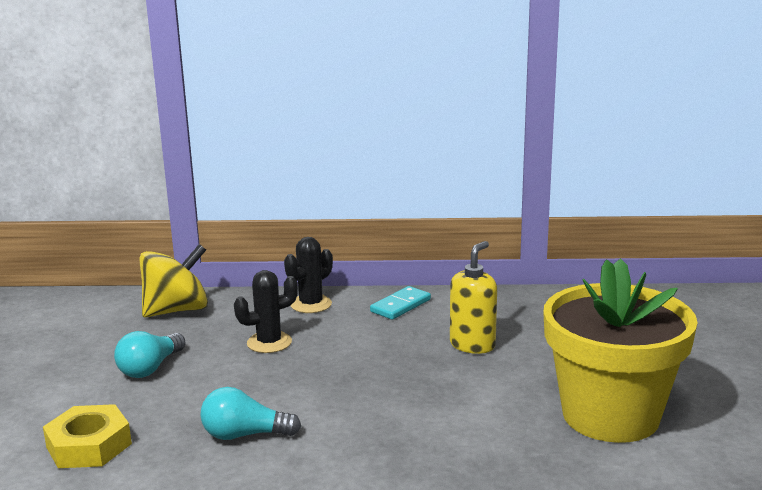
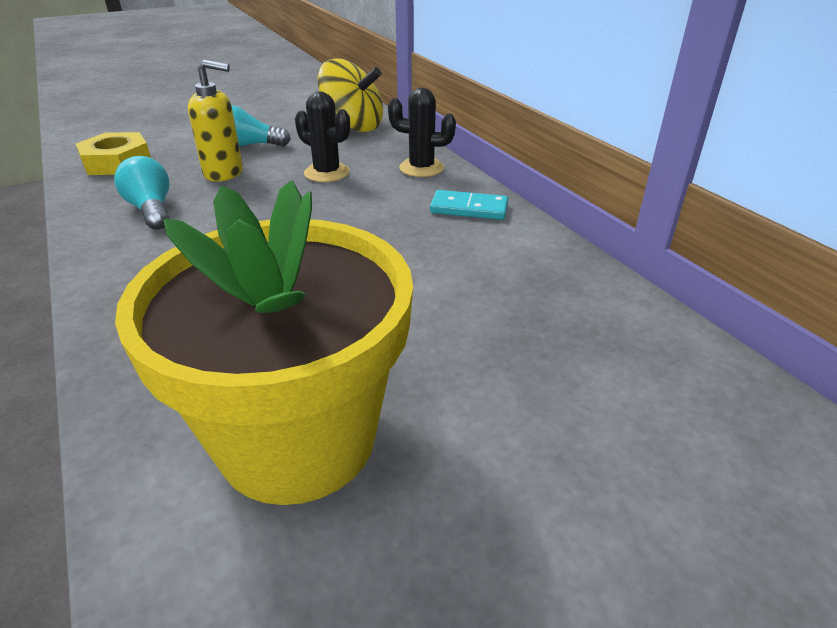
camera: 60 degrees right, 15 degrees up
(472, 345) = (416, 274): yellow soap dispenser -> yellow soap dispenser (224, 173)

